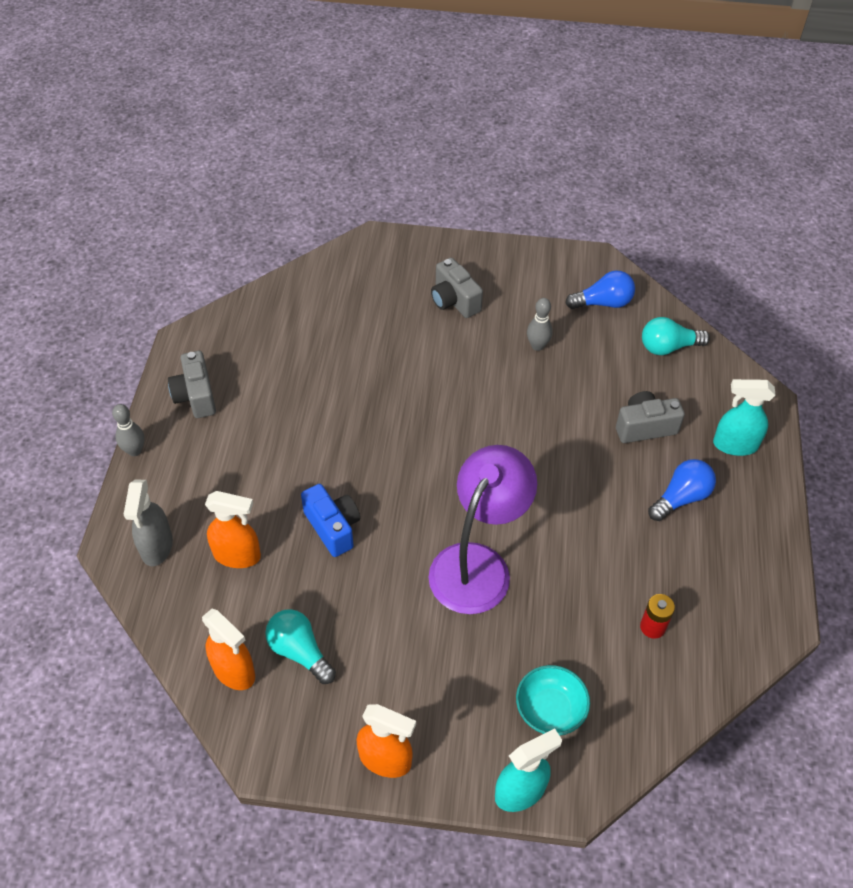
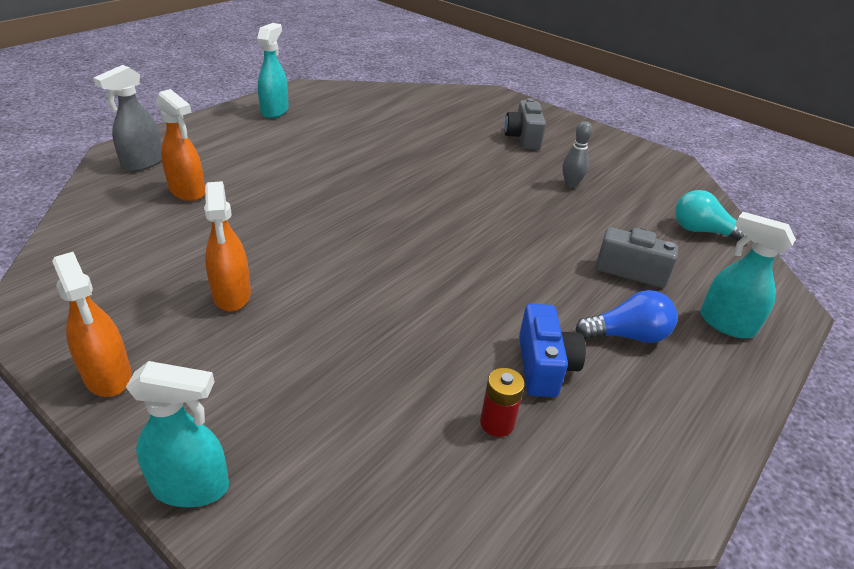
camera: 30 degrees right, 15 degrees down
(134, 450) = (200, 117): grey bowling pin -> none
(196, 396) = (275, 111): grey camera -> turquoise spray bottle
(234, 671) = (86, 250): orange spray bottle -> orange spray bottle (232, 295)
(299, 651) = (149, 264): turquoise light bulb -> none
(333, 527) = (277, 209): blue camera -> blue camera (544, 366)
(478, 564) = (367, 285): purple lamp -> none
(550, 709) = (308, 431): turquoise bowl -> none
(603, 303) = (658, 184): blue light bulb -> none

